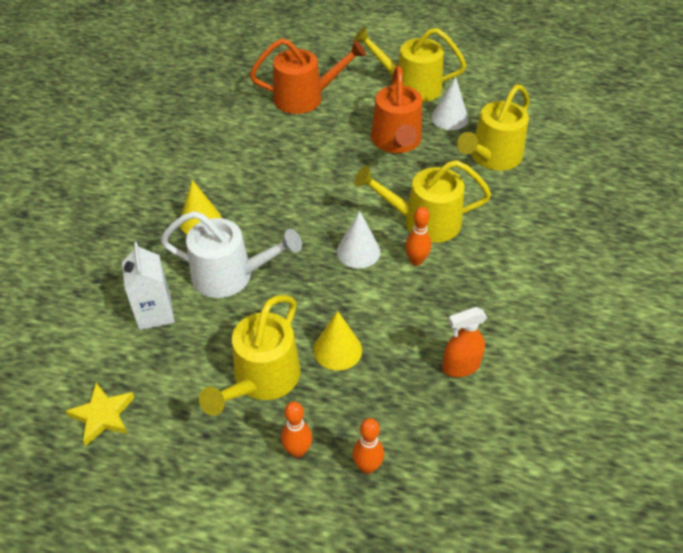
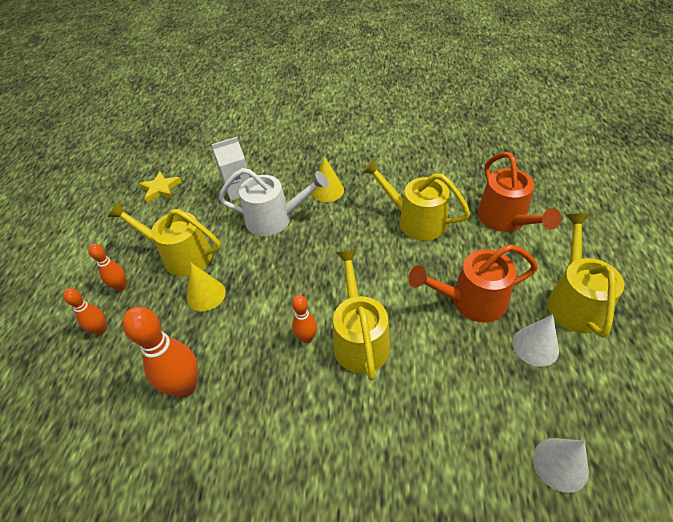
camera: 85 degrees right, 0 degrees up
(231, 275) = (275, 219): white watering can -> white watering can turned 90 degrees counterclockwise
(358, 251) = (311, 292): white cone -> white cone (560, 464)
(460, 367) = (185, 386): orange spray bottle -> orange bowling pin
(492, 157) = (482, 397): yellow watering can -> yellow watering can (415, 220)

